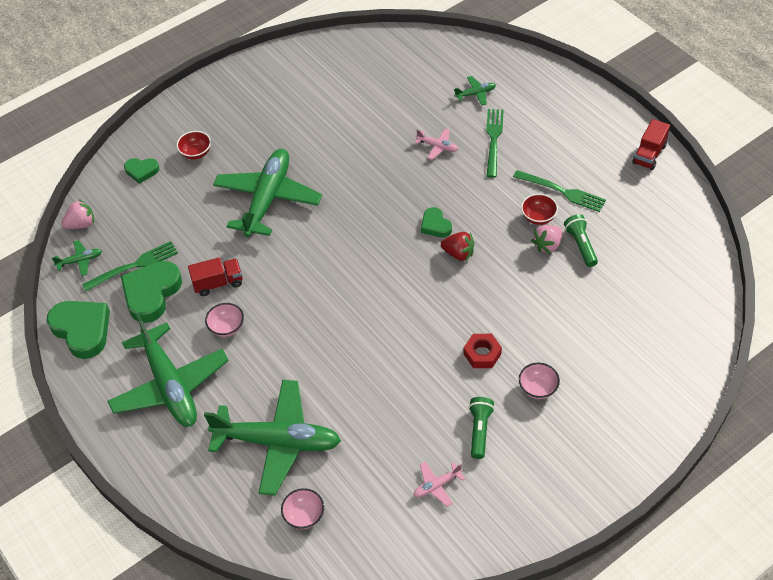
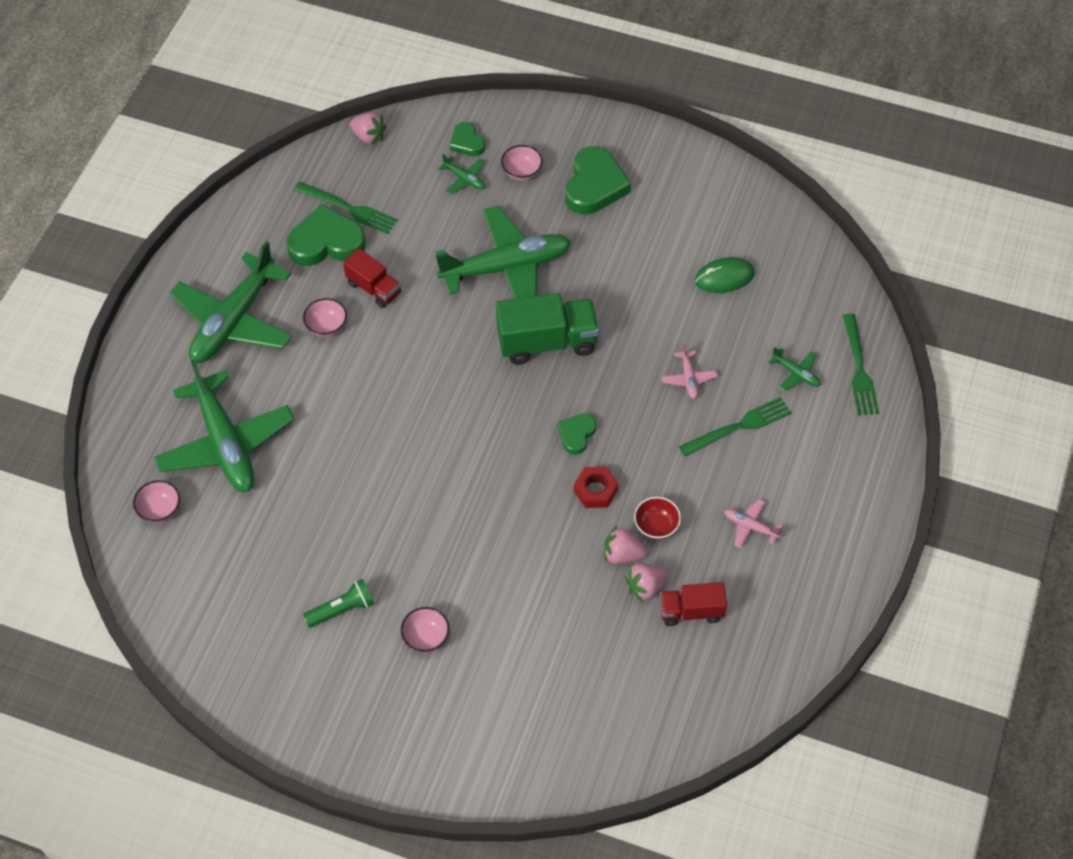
camera: 55 degrees right, 5 degrees up
(80, 261) = (326, 163): green plane -> green plane (464, 179)
(82, 330) = (250, 215): green heart -> green heart (594, 185)
(196, 153) = (522, 172): red bowl -> pink bowl
(348, 206) = (547, 342): none -> green truck
(374, 92) = (724, 277): none -> green mouse
(437, 485) = (256, 604): pink plane -> pink plane (750, 526)
(458, 253) = (553, 476): red strawberry -> none
(482, 354) = (437, 564): red nut -> red nut (595, 490)
(562, 191) = (711, 532): green fork -> green fork (859, 369)
(580, 245) = (645, 587): green flashlight -> pink strawberry
(649, 154) = (833, 594): red truck -> red truck (691, 611)

